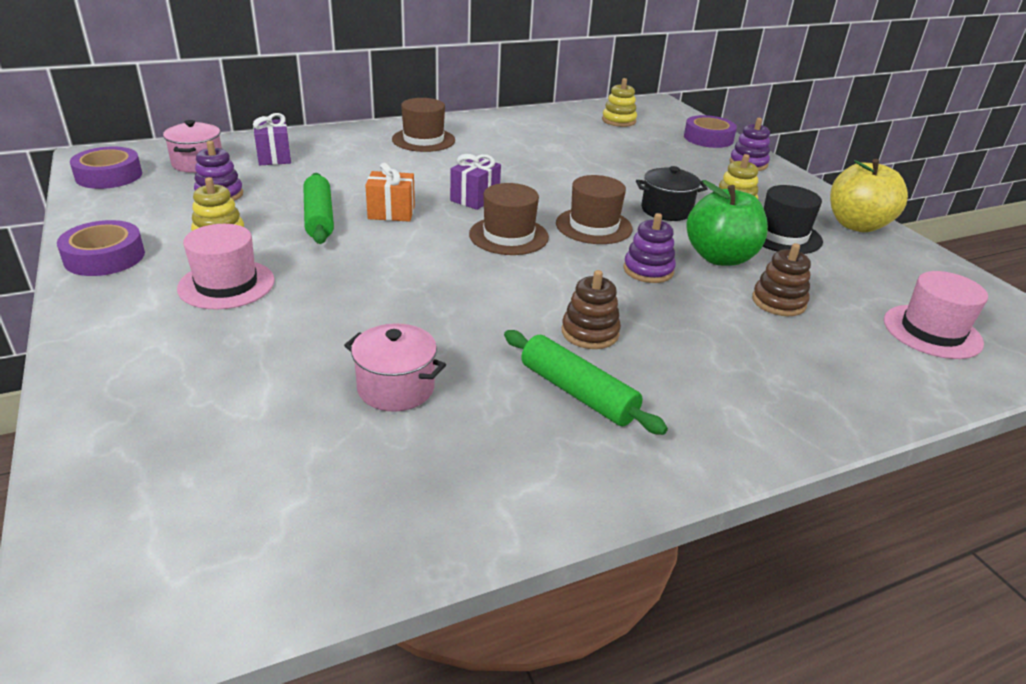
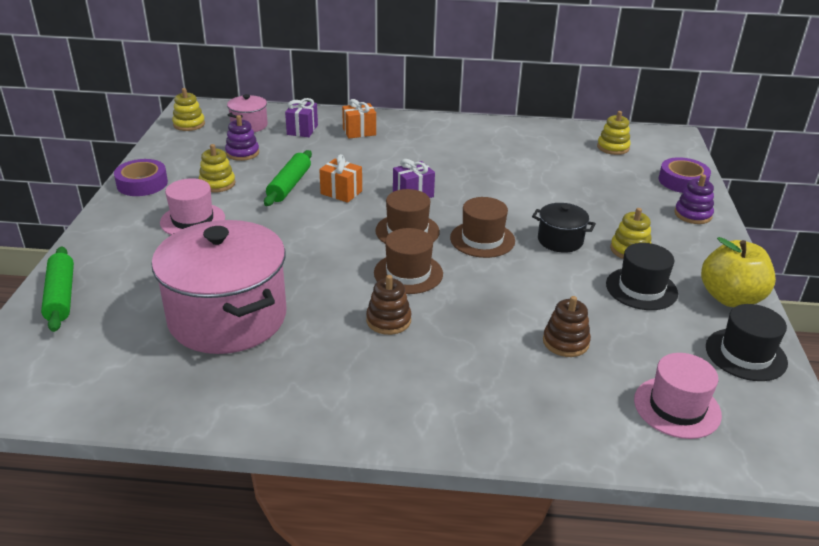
camera: 30 degrees right, 0 degrees up
(109, 176) = (189, 124): purple tape -> yellow stacking toy
(346, 148) = (359, 132): none -> orange gift
(396, 388) = (228, 318): pink pot -> pink pot, size x2.20
(423, 140) = (423, 135): brown hat -> brown hat (408, 273)
(577, 393) = (335, 358): green rolling pin -> green rolling pin (61, 296)
(648, 270) = (486, 286): purple stacking toy -> none
(720, 258) = (559, 292): green apple -> none
(923, 269) = (745, 354): none -> black hat

